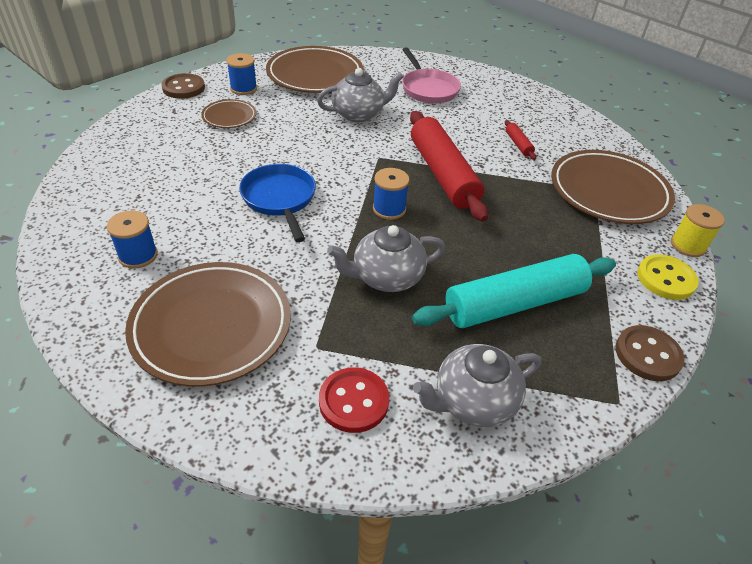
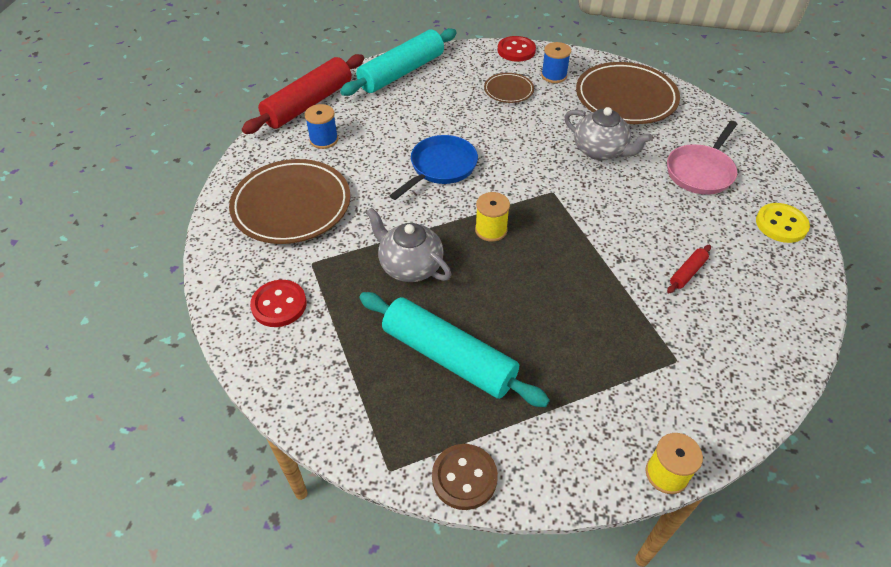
camera: 60 degrees right, 5 degrees up
(112, 158) = (401, 72): none -> turquoise rolling pin
(183, 88) = (516, 50): brown button -> red button
(389, 209) = (491, 230): blue spool -> yellow spool
(443, 174) = (575, 241): red rolling pin -> red rolling pin (308, 104)
(473, 401) = (324, 371): grey teapot -> none
(609, 191) = (689, 374): brown plate -> none
(666, 279) = (588, 466): yellow button -> yellow button (781, 224)

